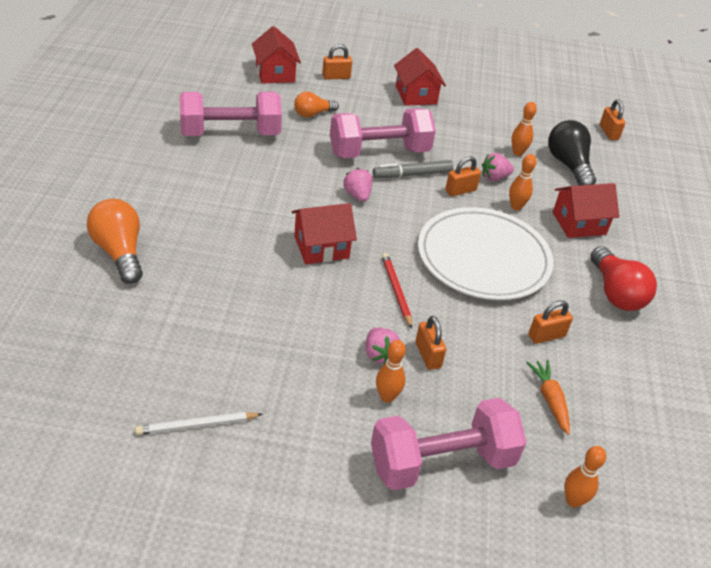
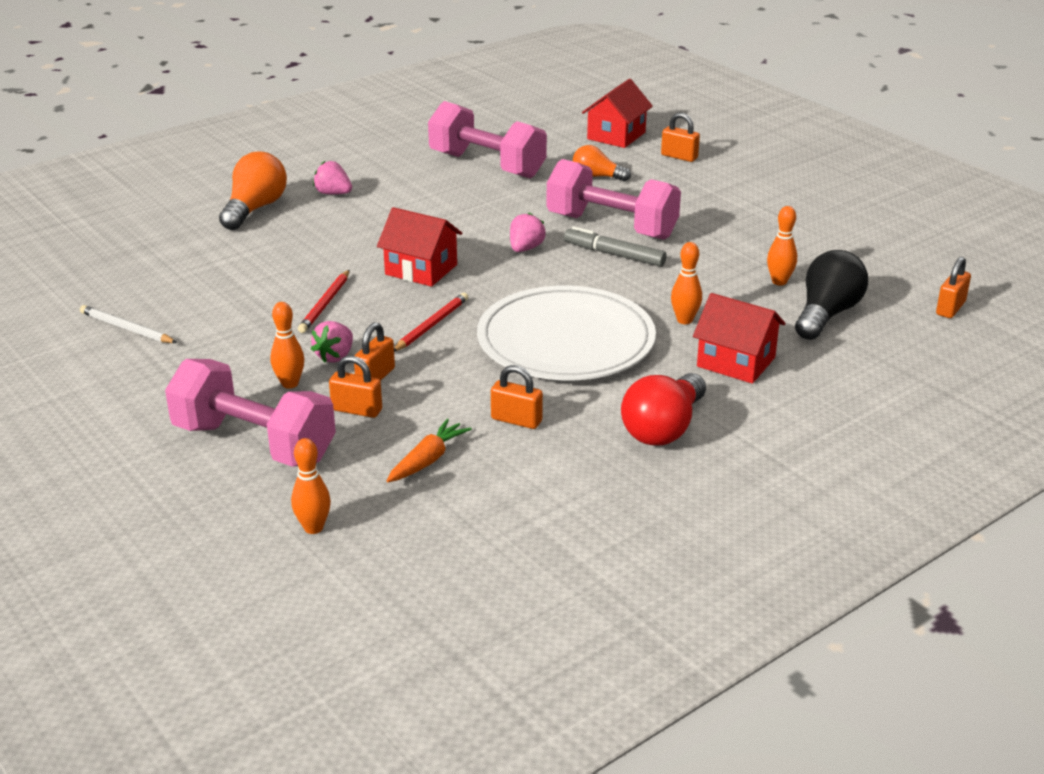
camera: 50 degrees right, 10 degrees down
(305, 313) = (325, 304): none -> red pencil
(416, 95) = (746, 197): red house -> none
(460, 190) = (644, 285): orange padlock -> orange padlock (357, 410)
(494, 177) = (706, 290): pink strawberry -> pink strawberry (333, 193)

